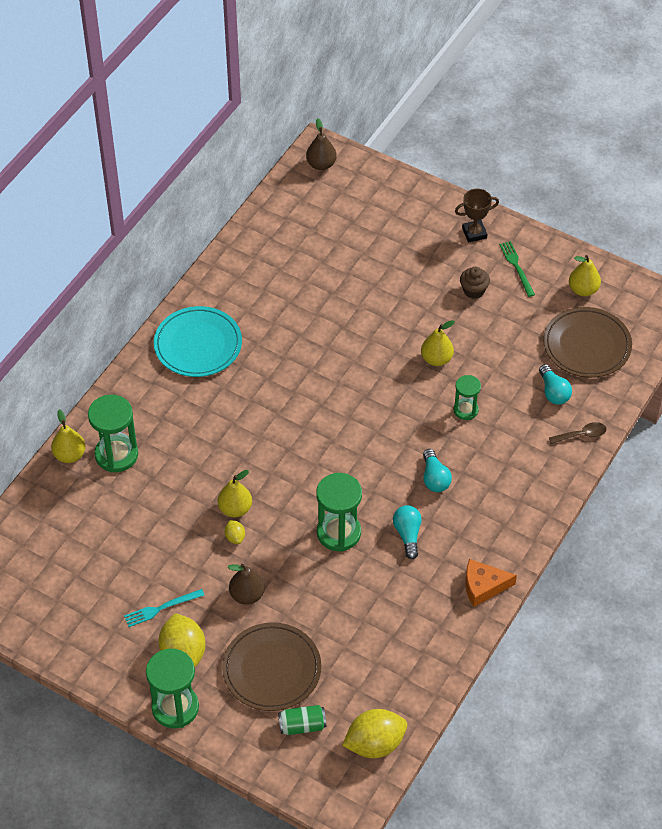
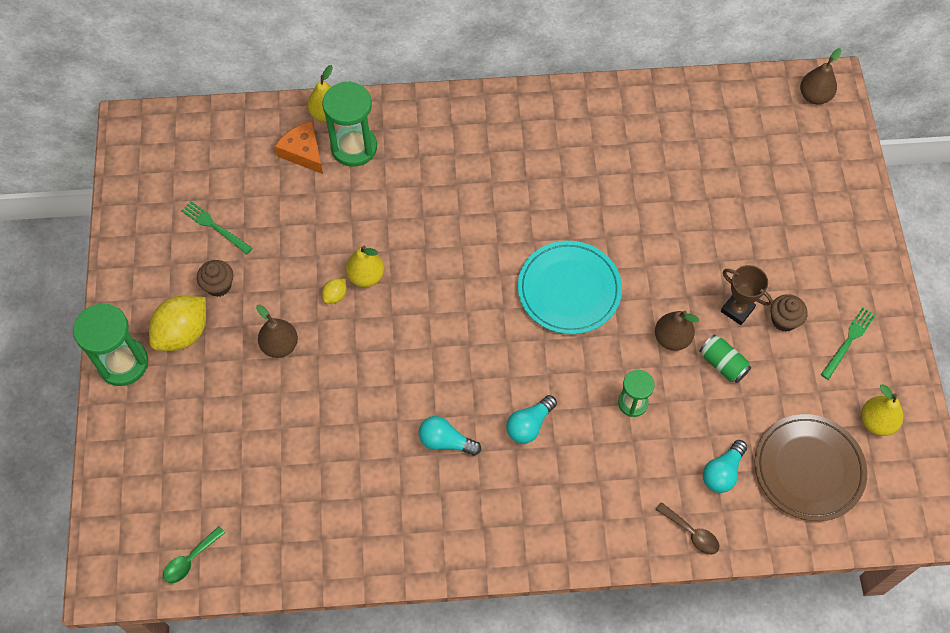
camera: 55 degrees right, 10 degrees up
(106, 583) = (215, 226): none -> green fork
(161, 608) = (218, 285): turquoise fork -> brown cupcake
(198, 344) = (522, 132): turquoise plate -> turquoise plate (569, 290)
(272, 669) = (214, 417): brown plate -> none
(302, 725) = (170, 482): green can -> green can (722, 364)
(338, 533) = (403, 379): green hourglass -> none
(375, 744) = (190, 559): yellow lemon -> green spoon
(407, 535) = (445, 441): turquoise light bulb -> turquoise light bulb turned 120 degrees counterclockwise
(436, 359) = (672, 338): yellow pear -> brown pear
(474, 233) = (855, 276): brown trophy -> brown trophy (737, 310)
(483, 586) = (436, 549): orange cheese -> orange cheese (303, 152)

